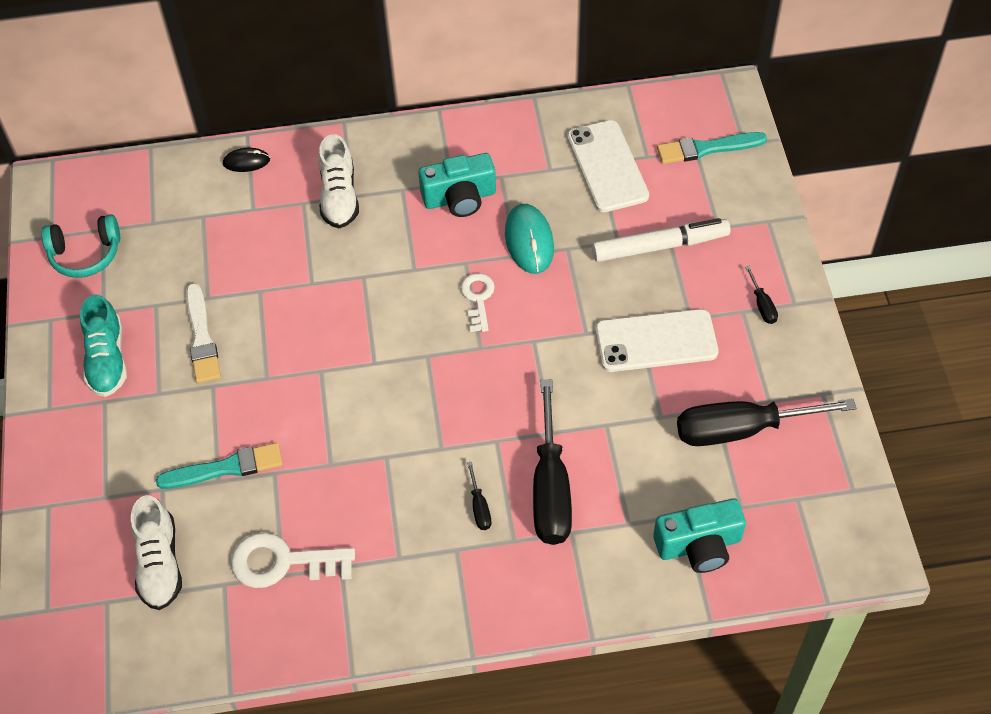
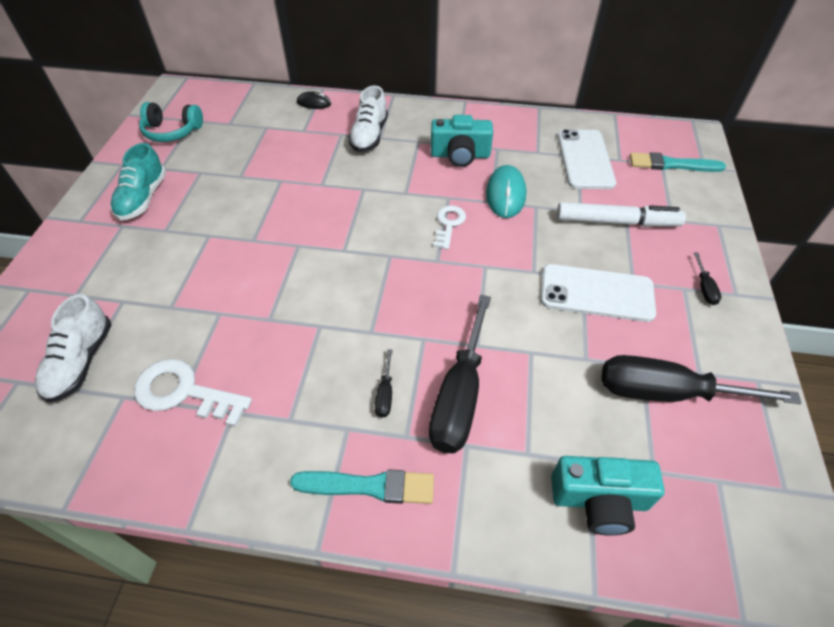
camera: 15 degrees right, 5 degrees down
(202, 337) = (220, 201): white brush -> none
(225, 468) = (182, 298): turquoise brush -> turquoise brush (369, 486)

